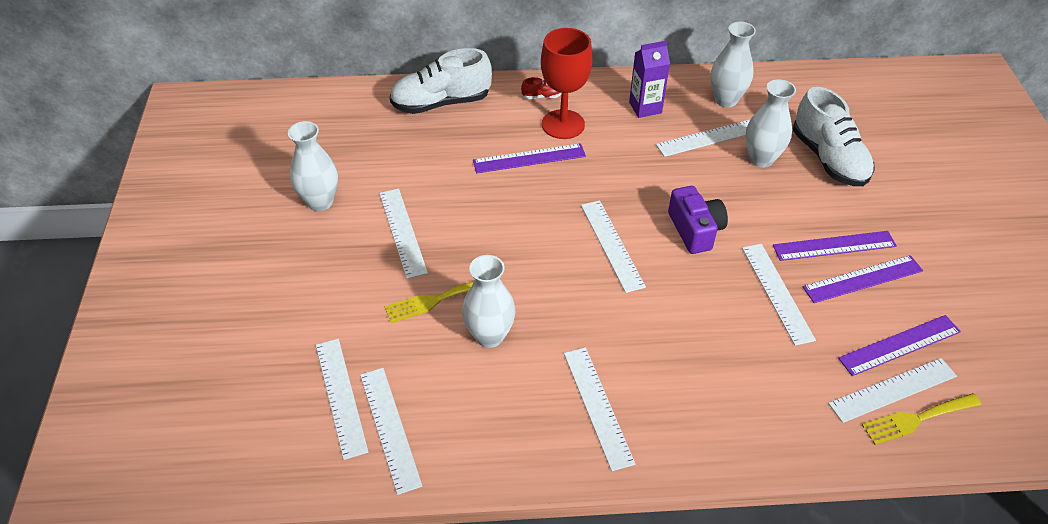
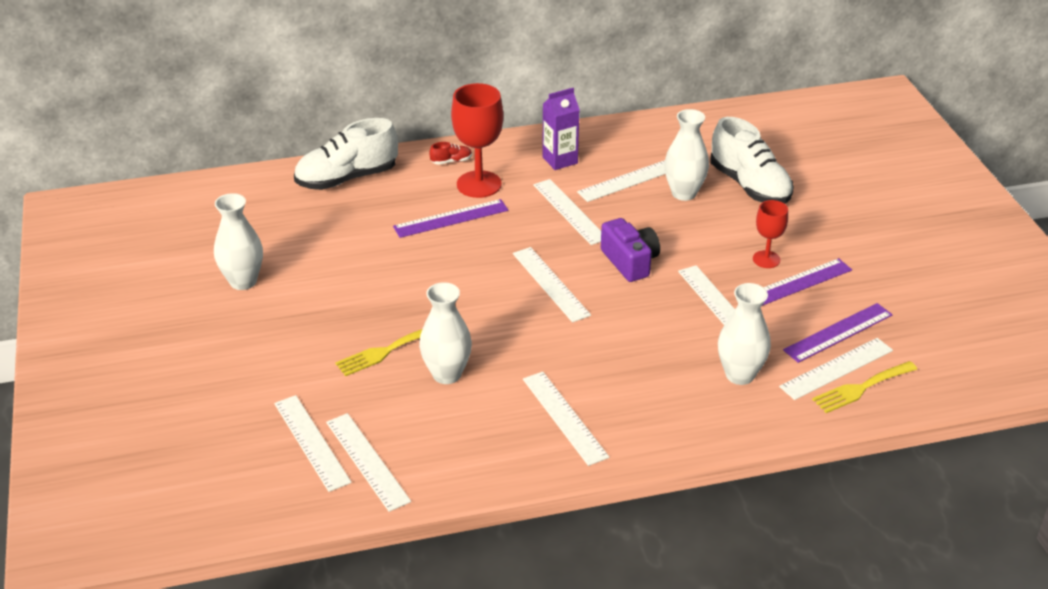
camera: 10 degrees left, 10 degrees down
(402, 232) = (336, 298): white ruler -> white ruler (569, 211)
(726, 100) = (640, 144): white vase -> white vase (740, 375)
(834, 246) = (766, 259): purple ruler -> red goblet

